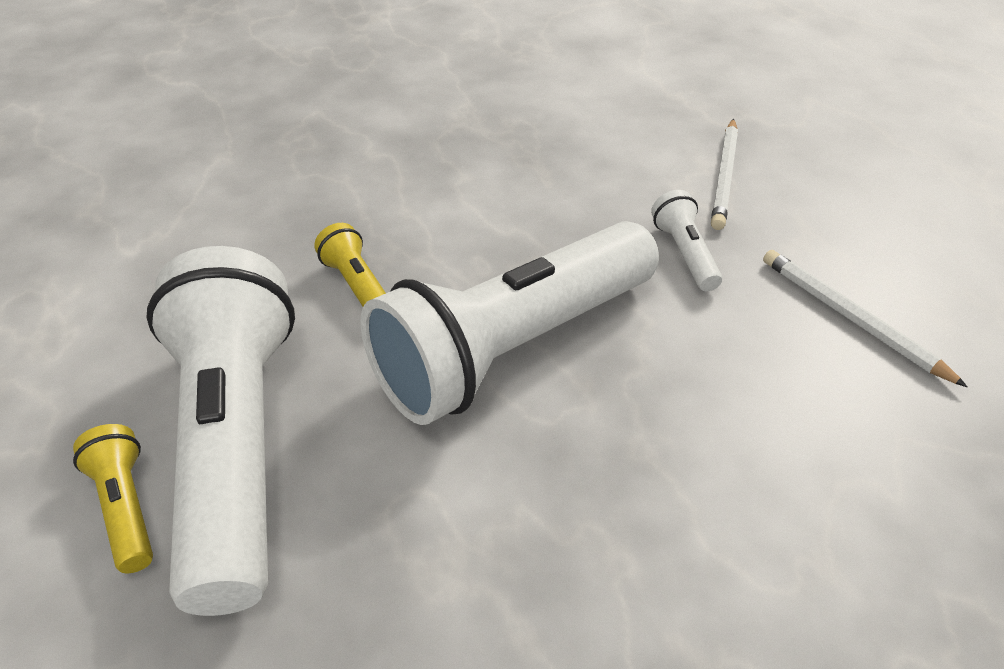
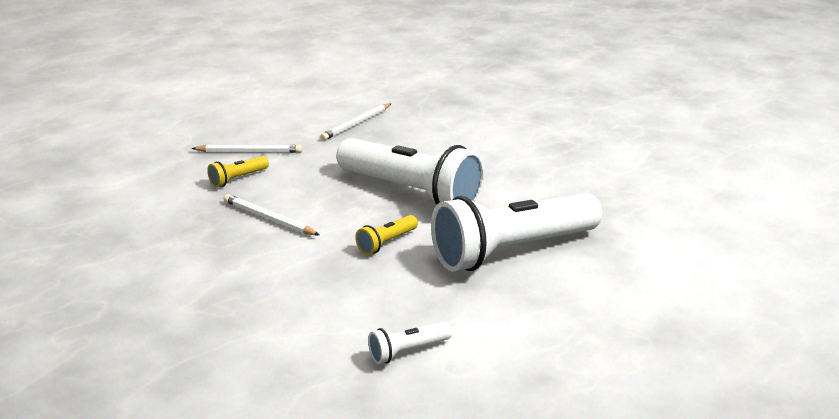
camera: 105 degrees left, 15 degrees down
(126, 507) = (563, 269): yellow flashlight -> yellow flashlight (238, 179)
(490, 181) = (269, 218): none -> white pencil
(685, 253) = (323, 158): white flashlight -> white flashlight (407, 351)

